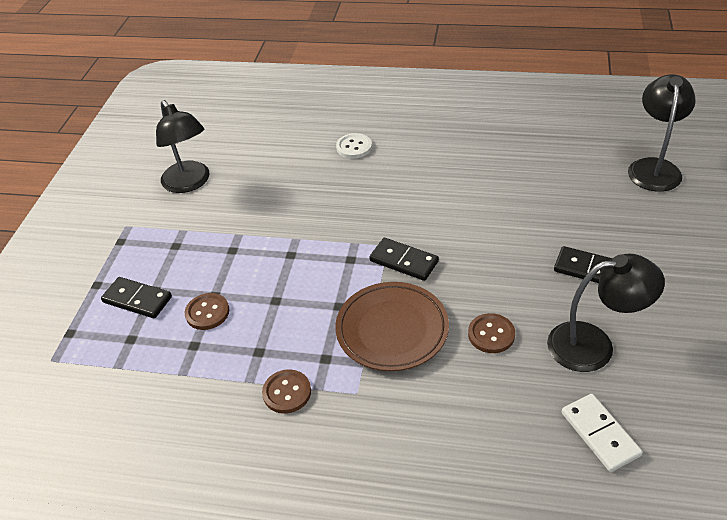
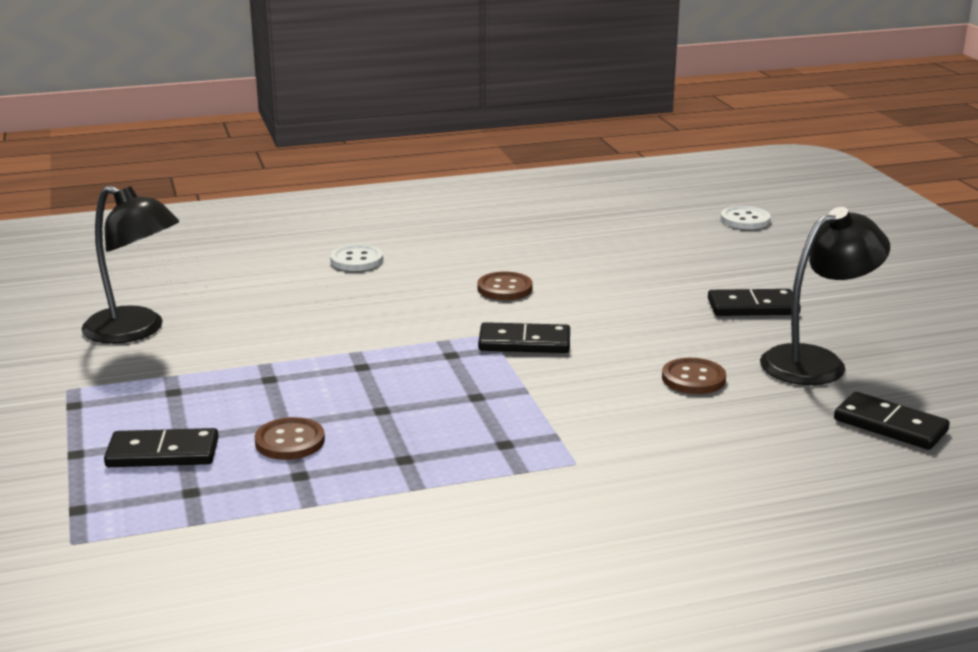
camera: 30 degrees left, 20 degrees down
(287, 392) = (482, 484): brown button -> brown button (504, 288)
(392, 330) = (568, 401): brown plate -> none
(600, 434) = (890, 425): white domino -> black domino
(654, 167) = (745, 220): black lamp -> white button

